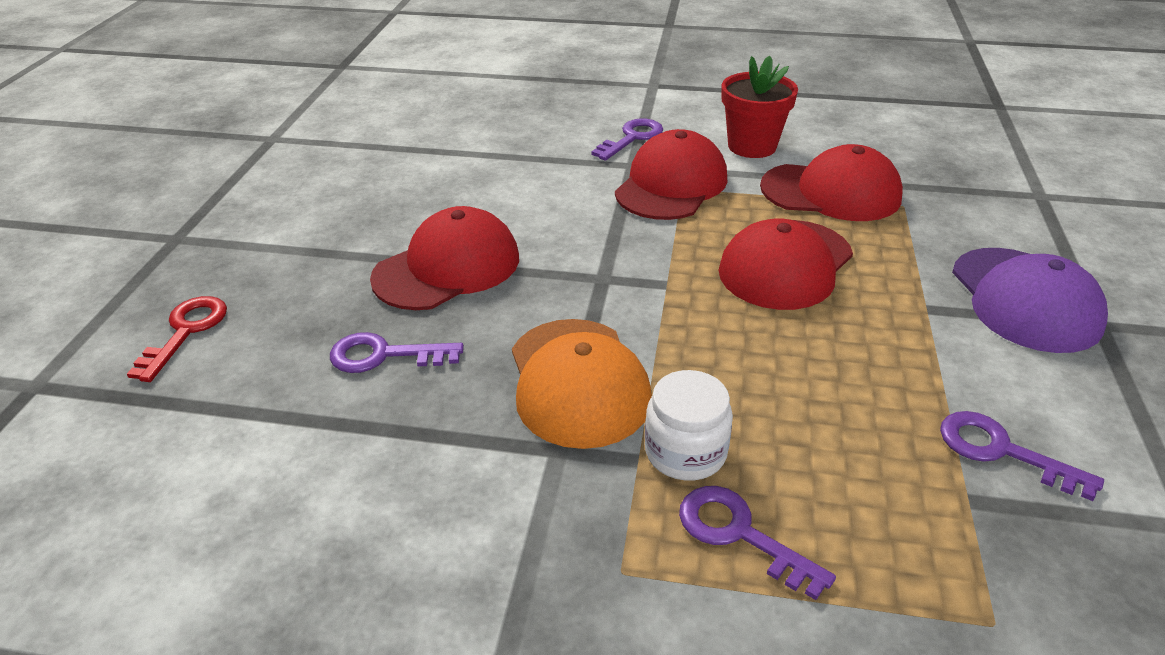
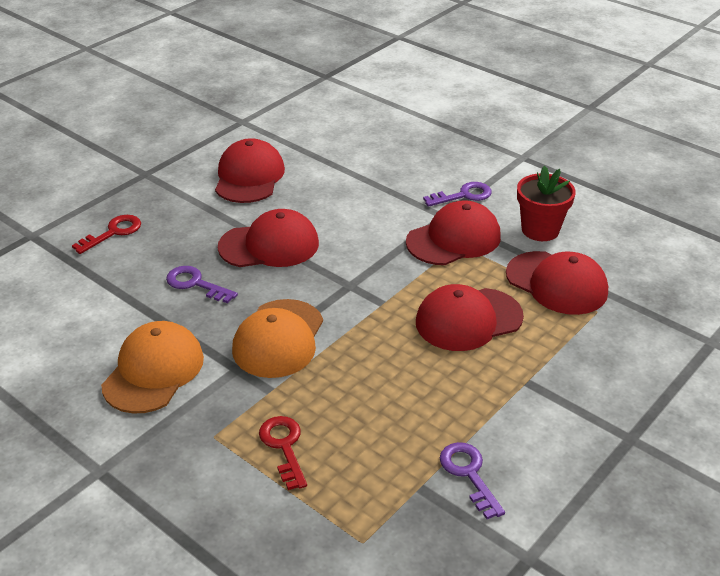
camera: 30 degrees right, 0 degrees up
(341, 196) = (249, 177): none -> red cap
(430, 512) = (153, 371): none -> orange cap
(685, 452) = (297, 398): white jar -> none
(739, 534) = (284, 447): purple key -> red key
(1025, 299) = (599, 403): purple cap -> none

